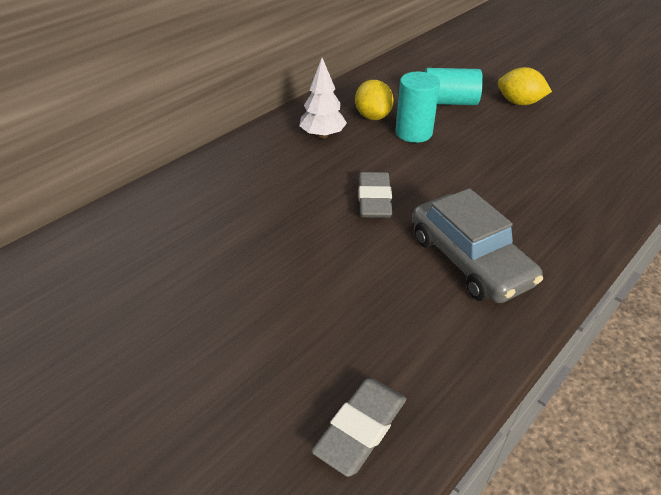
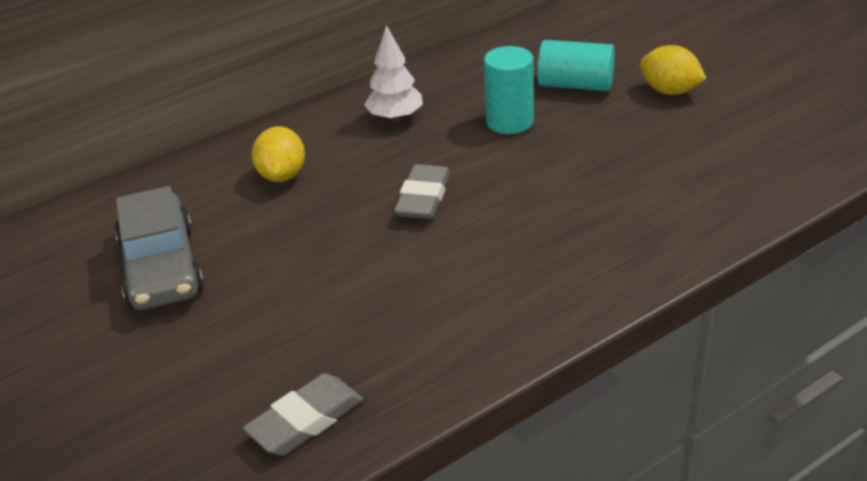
camera: 15 degrees right, 5 degrees down
(373, 116) = (468, 98): yellow lemon -> yellow lemon (282, 175)
(469, 260) = (502, 273): grey car -> grey car (161, 267)

